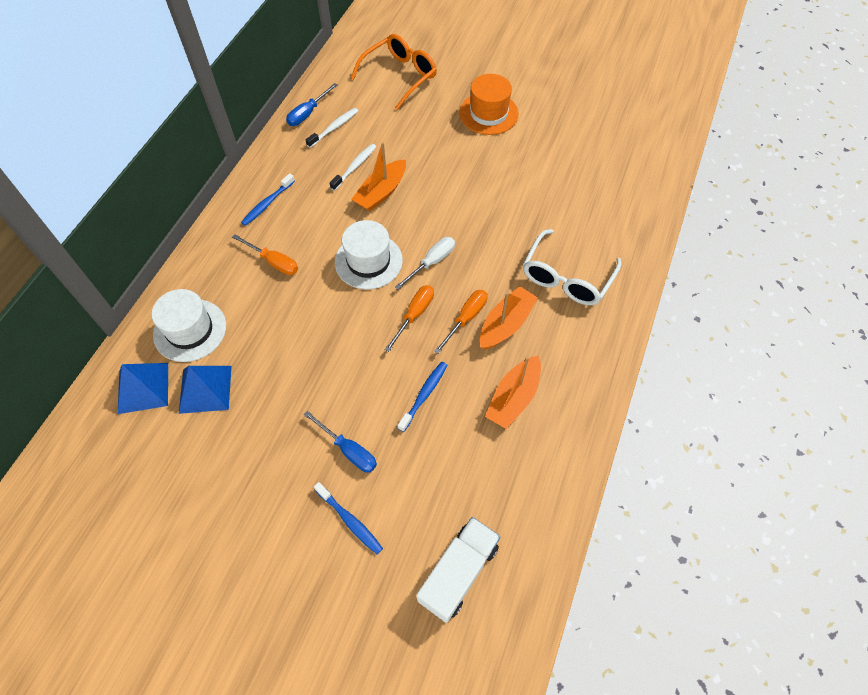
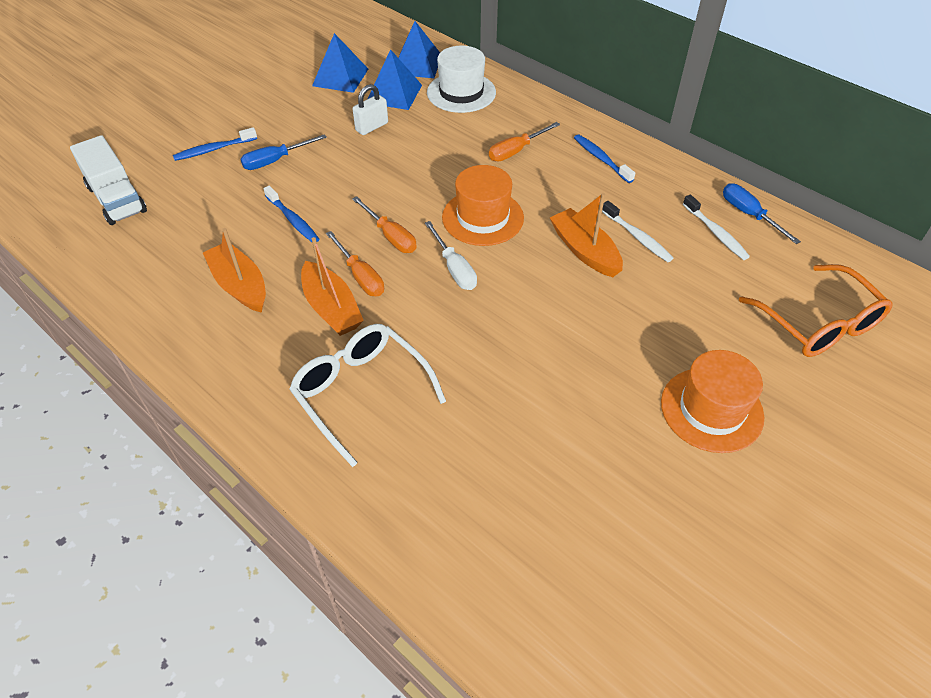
camera: 110 degrees right, 10 degrees down
(184, 455) = (340, 77): none -> blue pyramid
(269, 387) = (372, 127): none -> white padlock
(368, 261) = (482, 217): white hat -> orange hat

